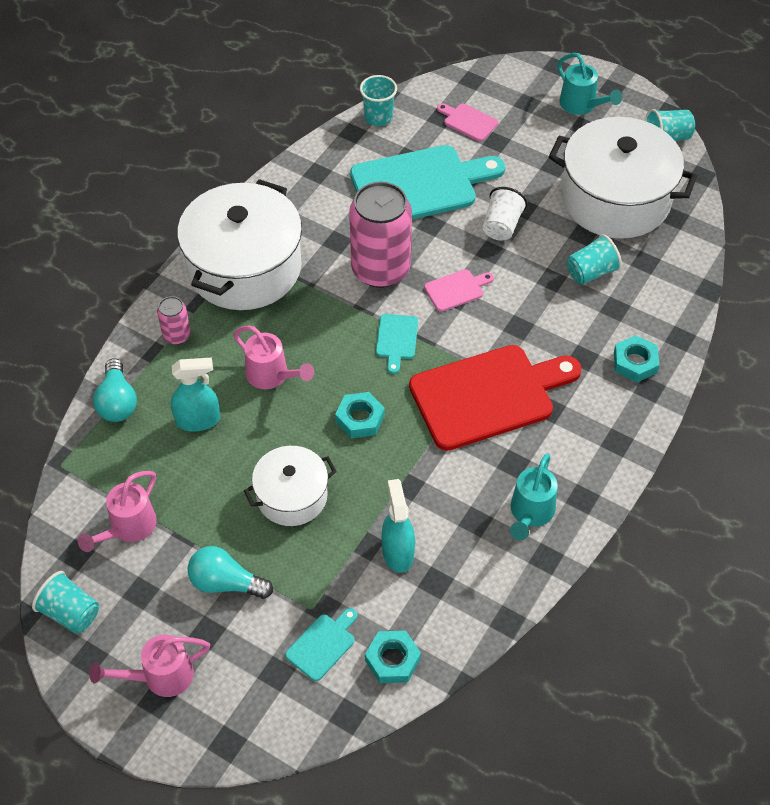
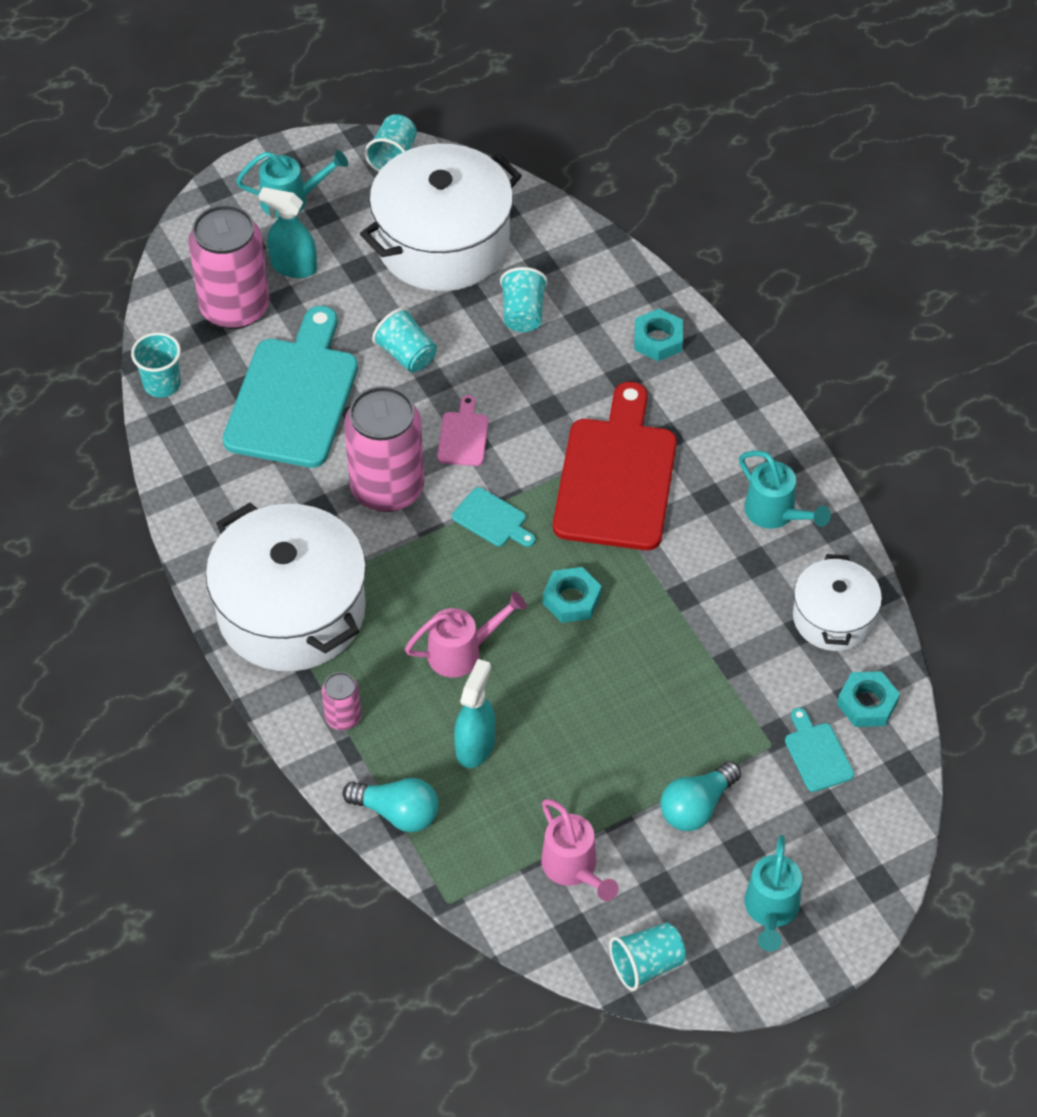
camera: 60 degrees left, 0 degrees up
(160, 676) = (771, 910): pink watering can -> turquoise watering can
(292, 496) = (628, 702): white pot -> white pot (833, 618)
(397, 552) = (752, 643): turquoise spray bottle -> turquoise spray bottle (293, 266)
(468, 121) = (235, 307): pink cutting board -> pink can
(501, 226) = (406, 355): white cup -> turquoise cup

